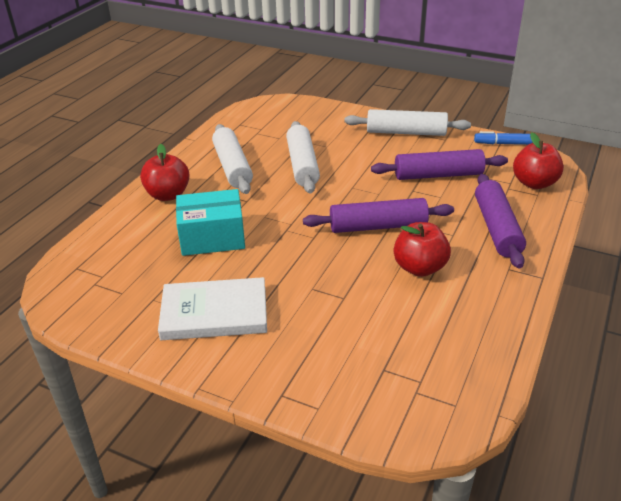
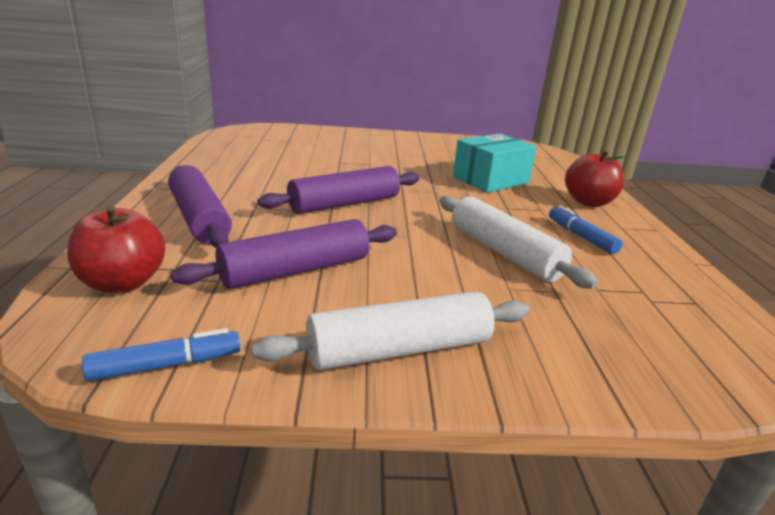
camera: 150 degrees right, 10 degrees down
(214, 313) = (424, 149): white book -> none
(233, 167) = (581, 237): white rolling pin -> blue marker
(419, 268) = (283, 181): red apple -> none

